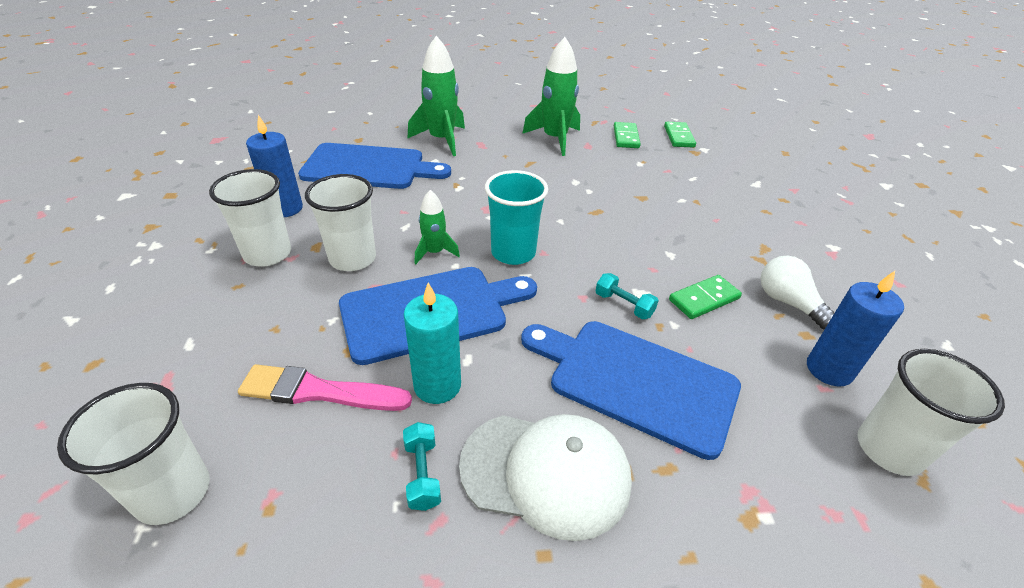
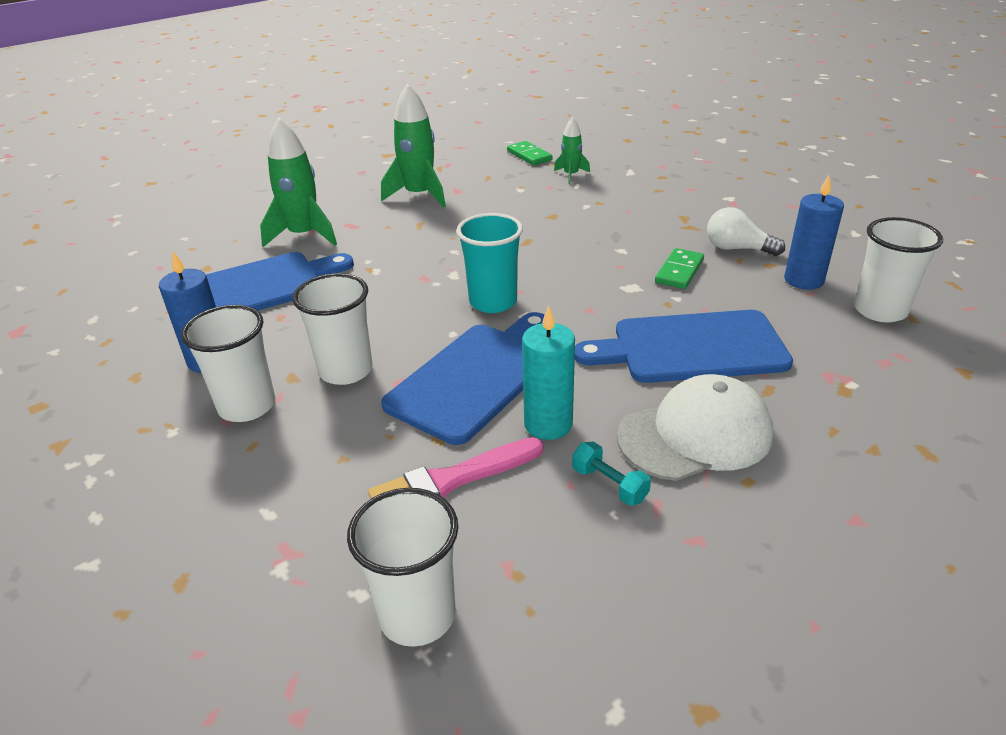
camera: 30 degrees left, 5 degrees down
(434, 252) = (421, 331): green rocket -> green rocket (571, 175)
(623, 305) = (626, 301): turquoise dumbbell -> none
(626, 137) = (484, 171): green domino -> none

